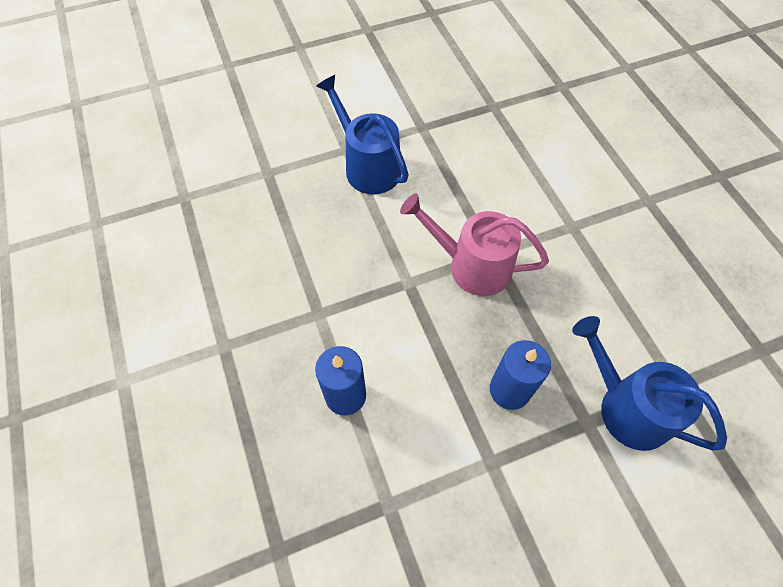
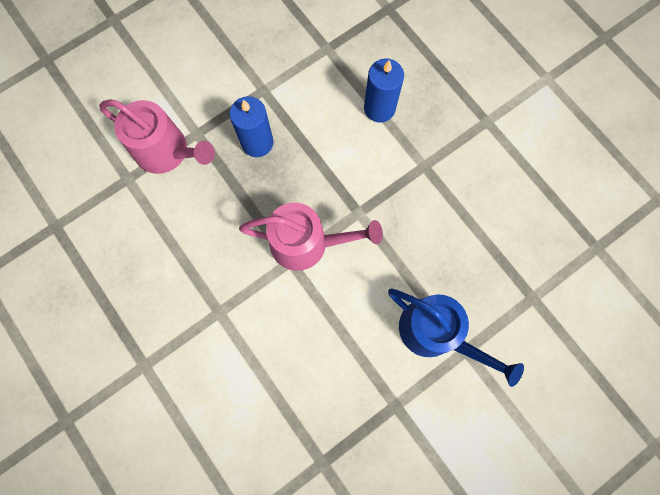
camera: 165 degrees right, 15 degrees up
(627, 407) = (167, 152): blue watering can -> pink watering can

